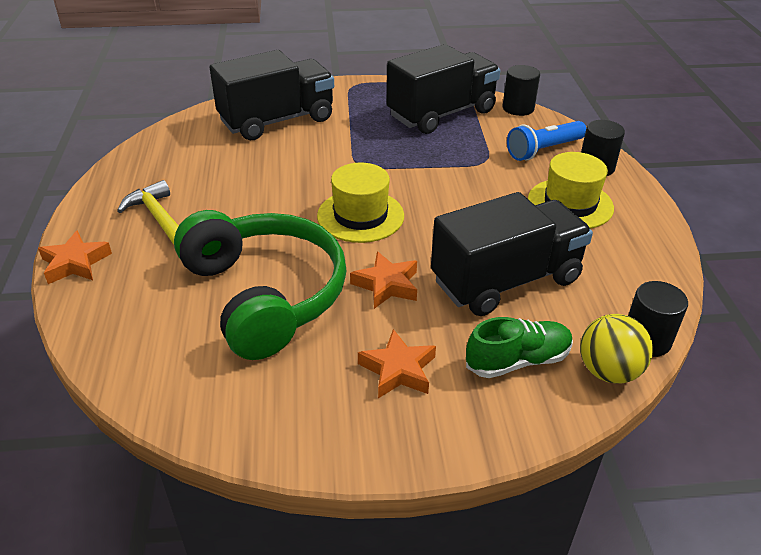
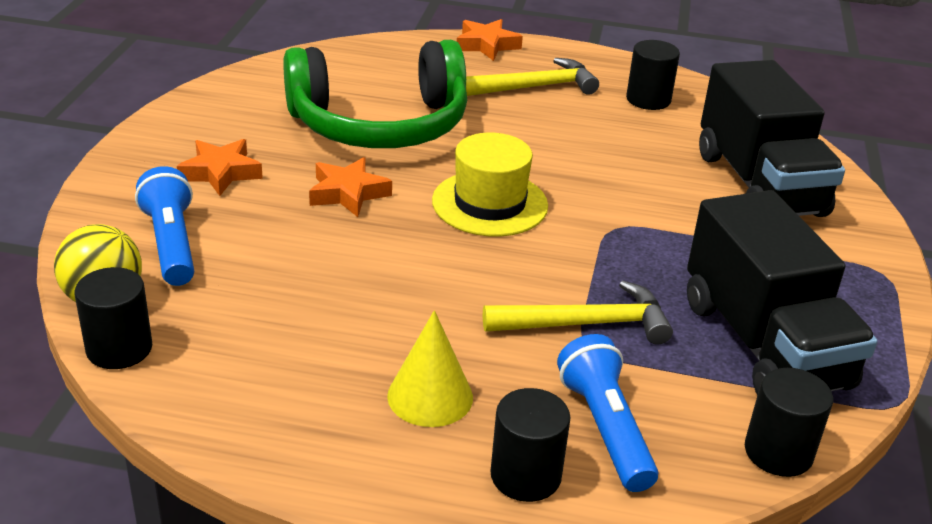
camera: 105 degrees right, 5 degrees down
(168, 168) = (648, 99): none -> black cylinder
(466, 164) = (587, 324): none -> yellow hammer
(505, 280) = (299, 276): black truck -> none
(517, 361) = (171, 243): green shoe -> blue flashlight
(570, 204) = (430, 396): yellow hat -> yellow cone

